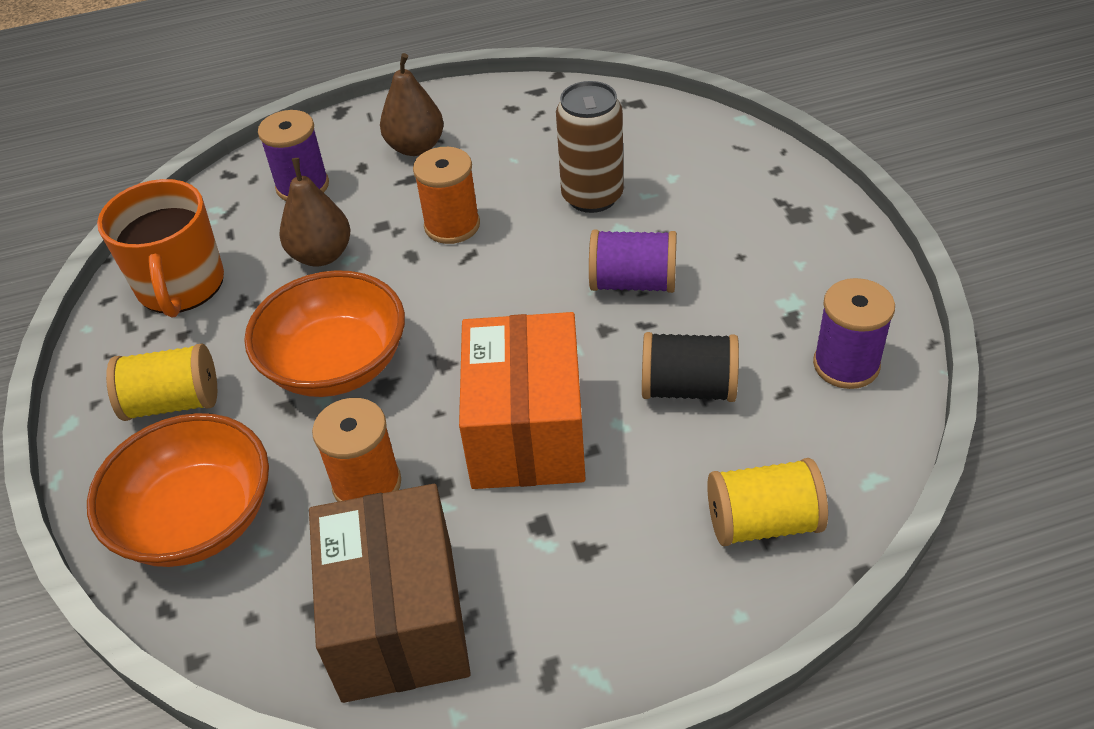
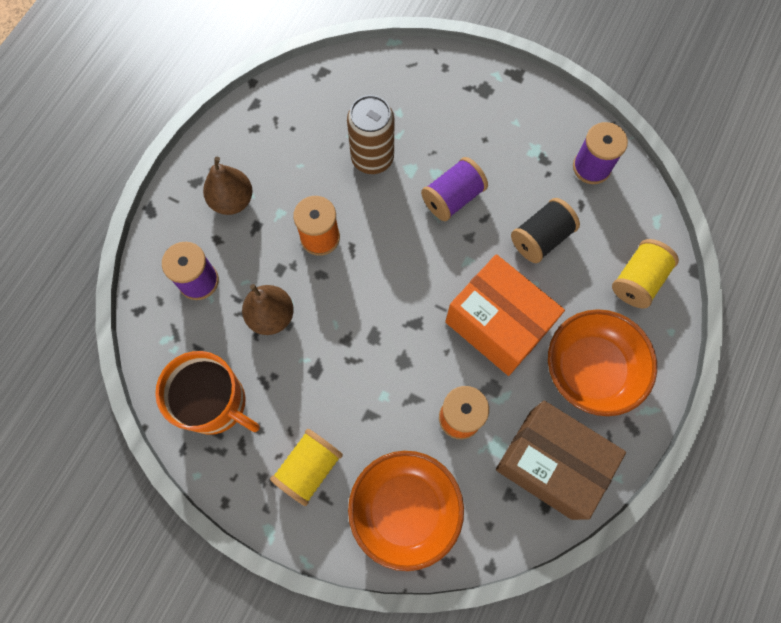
camera: 50 degrees left, 25 degrees up
(336, 364) = (364, 371): orange bowl -> orange bowl (591, 369)

